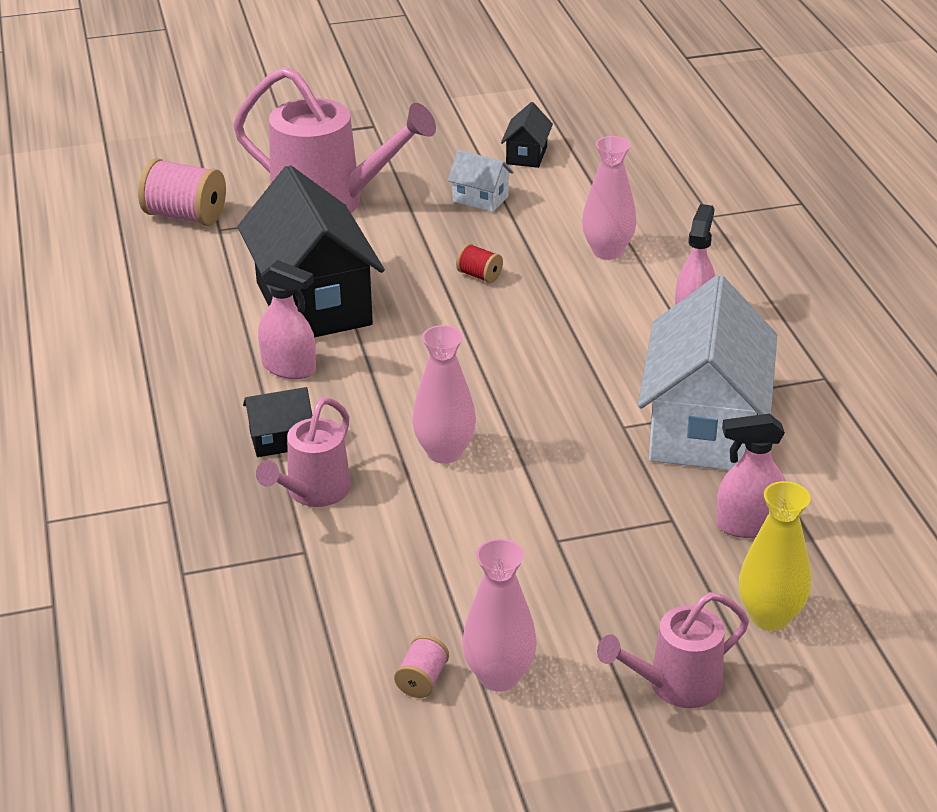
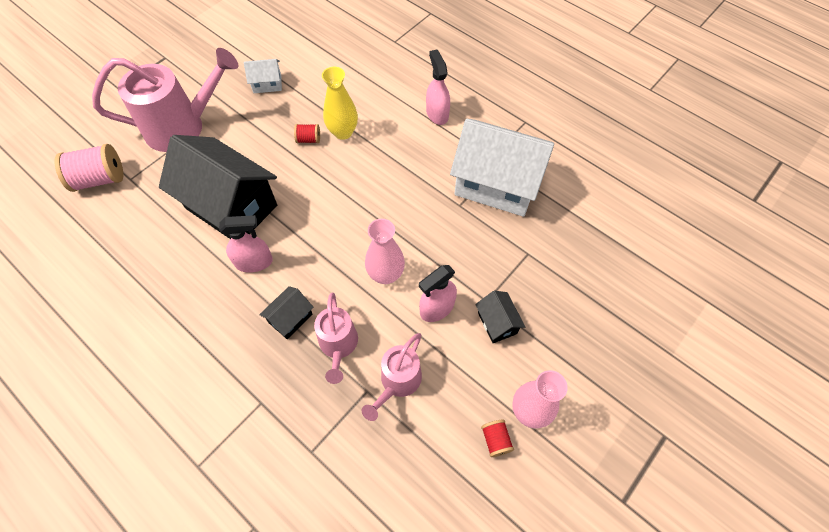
camera: 35 degrees left, 25 degrees up
(422, 680) = (495, 440): pink spool -> red spool
(526, 155) = (269, 42): black house -> black house (497, 323)
(607, 251) = (362, 90): pink vase -> none
(674, 685) = (610, 361): pink watering can -> pink watering can (397, 383)
(703, 427) = (496, 184): white house -> white house turned 45 degrees counterclockwise
(748, 525) = (563, 236): pink spray bottle -> pink spray bottle (437, 308)
(770, 616) = (616, 289): yellow vase -> yellow vase (343, 132)

